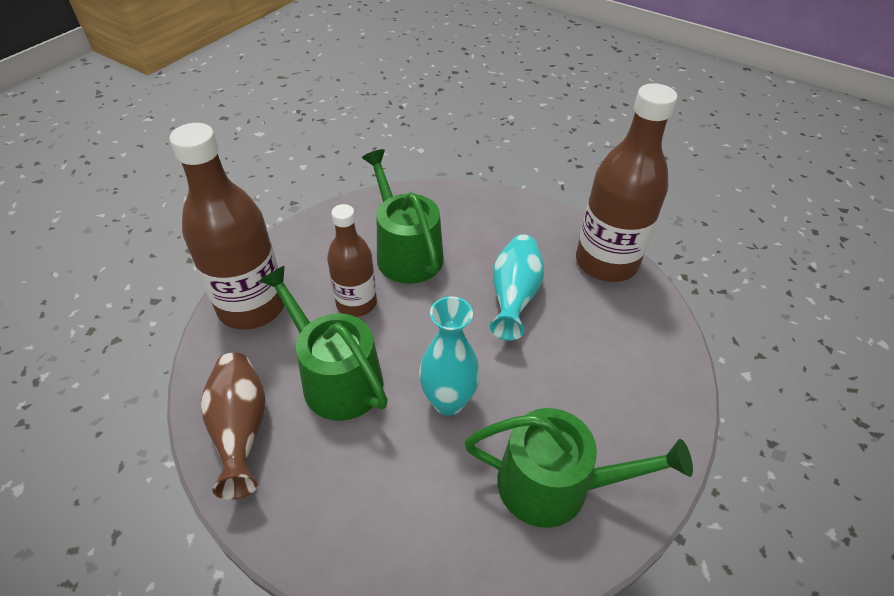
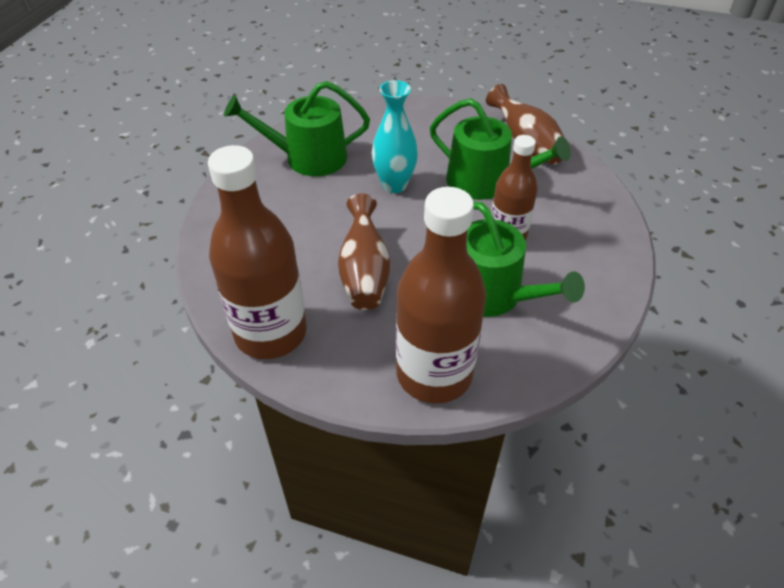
camera: 165 degrees right, 0 degrees up
(252, 306) = (593, 214): brown bottle -> brown bottle (434, 374)
(514, 297) = (364, 272): turquoise vase -> brown vase

